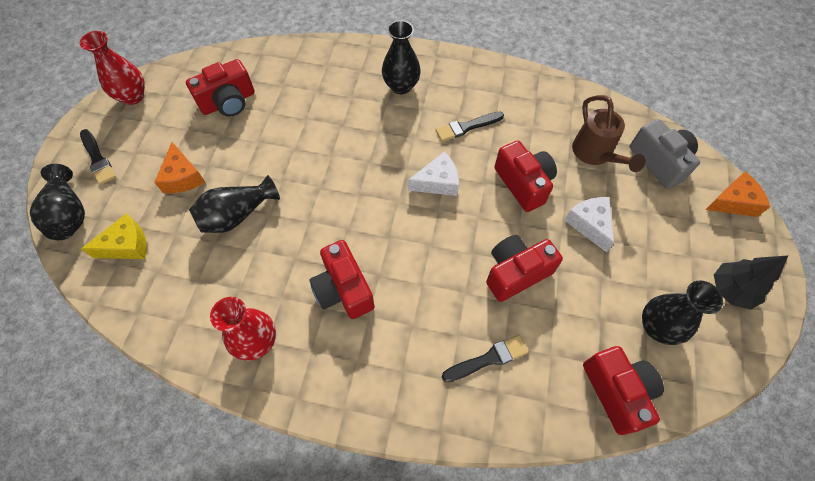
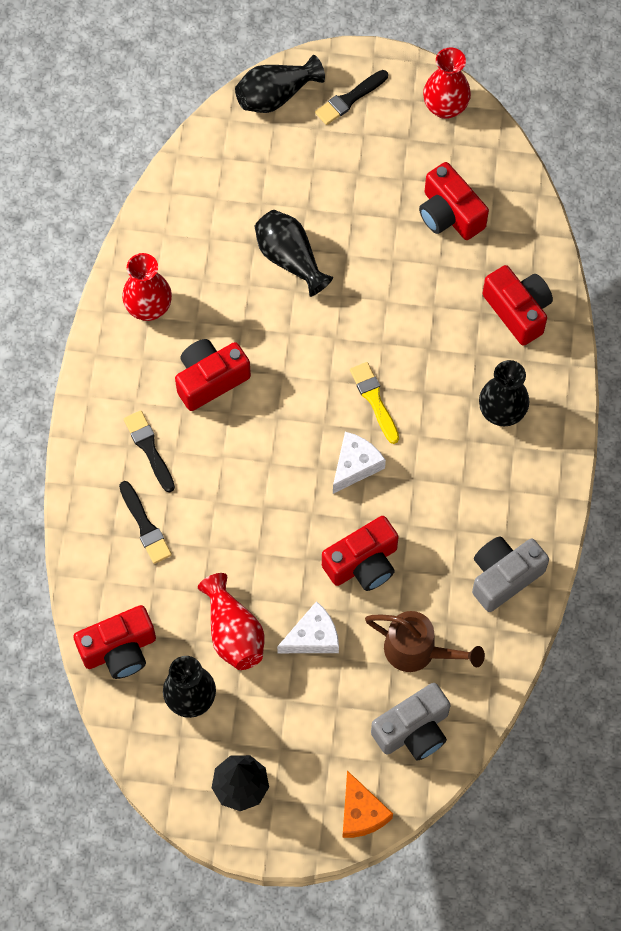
camera: 85 degrees right, 5 degrees up
(127, 245) = (244, 161): yellow cheese -> none
(183, 177) = (334, 192): orange cheese -> none
(381, 164) = (374, 400): none -> yellow brush
(437, 182) = (355, 465): white cheese -> white cheese turned 120 degrees counterclockwise
(466, 127) = (443, 495): black brush -> black brush (149, 448)
(515, 273) = (243, 553): red camera -> red camera (518, 311)
(532, 97) = (504, 576): none -> grey camera
(590, 286) = (233, 632): none -> red vase
(595, 154) = (417, 651): brown watering can -> brown watering can turned 135 degrees counterclockwise

